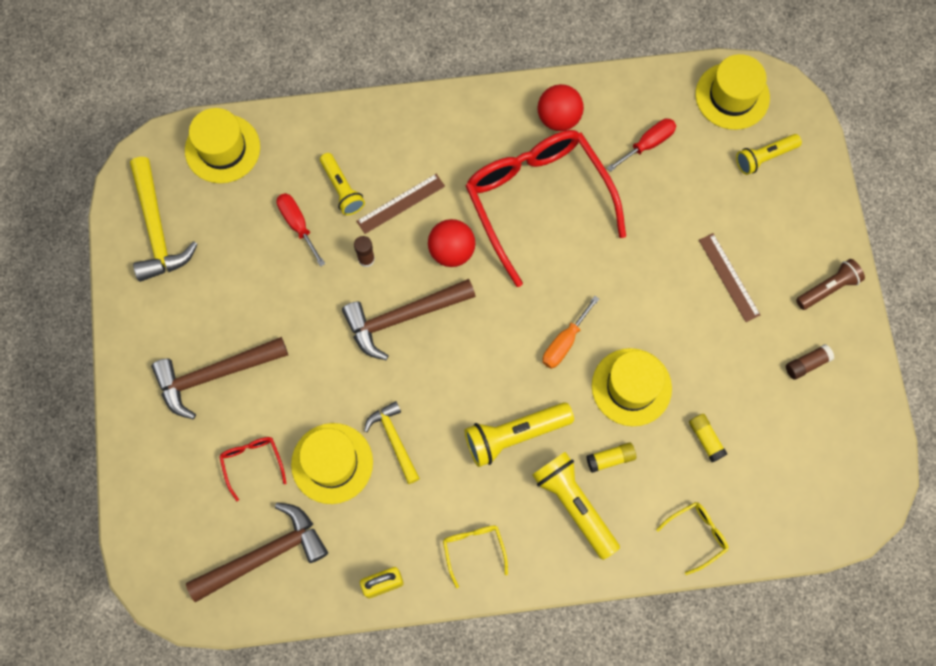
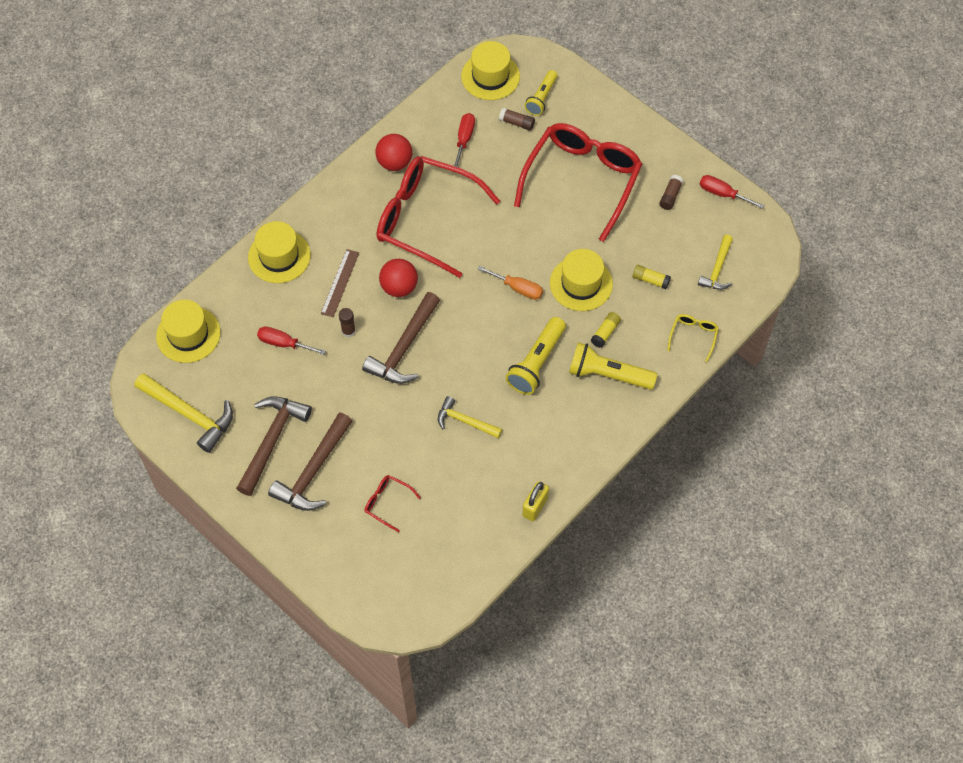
camera: 40 degrees left, 10 degrees down
(265, 555) = (446, 548): brown hammer -> brown hammer (272, 441)
(332, 463) = (438, 464): yellow hat -> yellow hat (279, 256)
(342, 189) = (293, 301): yellow flashlight -> none
(473, 549) = (571, 445): yellow glasses -> none
(564, 342) = (518, 288): orange screwdriver -> orange screwdriver turned 60 degrees counterclockwise
(716, 165) = (517, 123): none -> brown glue stick
(729, 277) = (582, 180): brown ruler -> red glasses
(787, 482) = (717, 269): none -> yellow hammer
(828, 288) = (645, 145): brown flashlight -> none
(865, 404) = (722, 194): none -> red screwdriver

